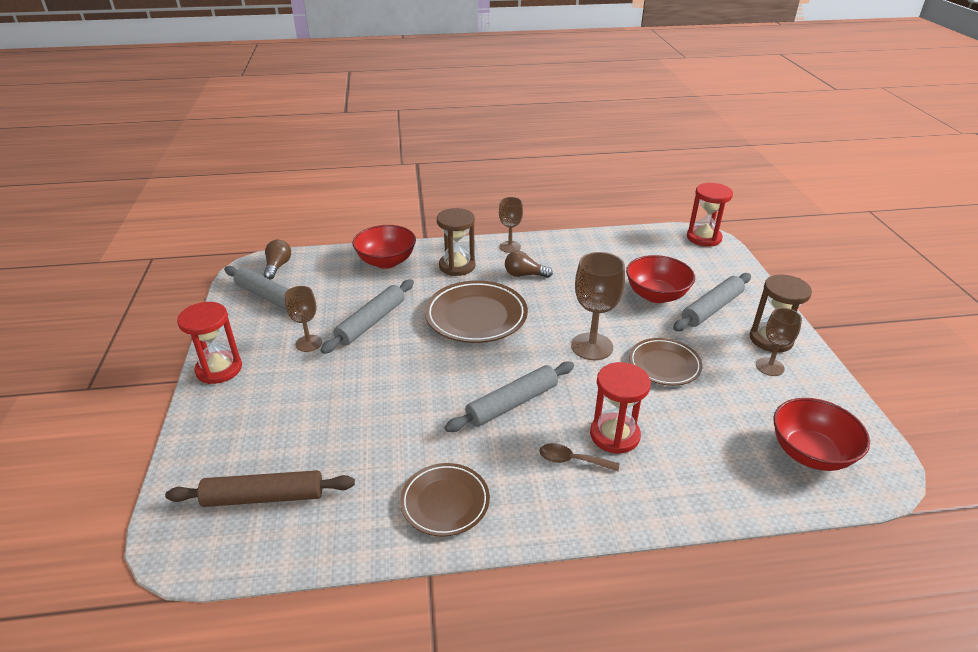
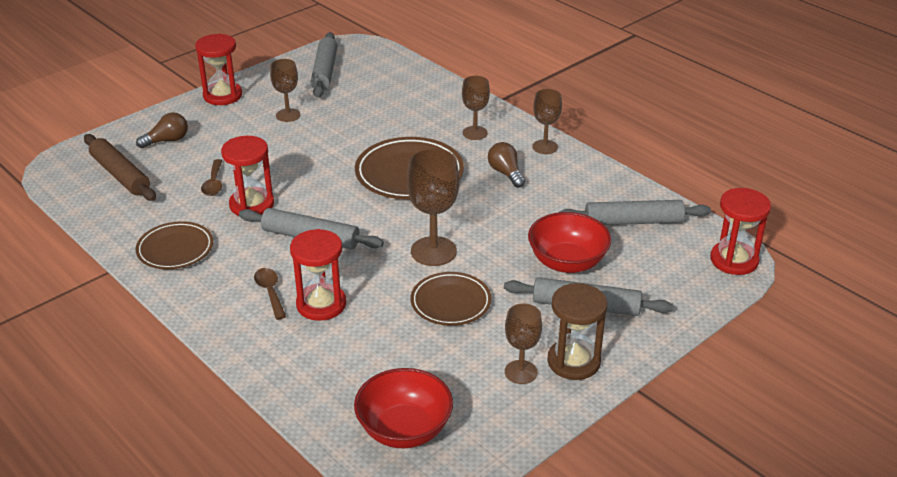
camera: 55 degrees right, 0 degrees up
(278, 266) = (368, 54): brown light bulb -> brown light bulb (167, 140)
(362, 432) = (214, 183): none -> brown spoon
(371, 322) = (344, 128): grey rolling pin -> grey rolling pin (633, 221)
(386, 261) = (437, 97): red bowl -> none
(425, 420) = (252, 204): none -> red hourglass
(457, 266) = (475, 133): brown hourglass -> brown goblet

